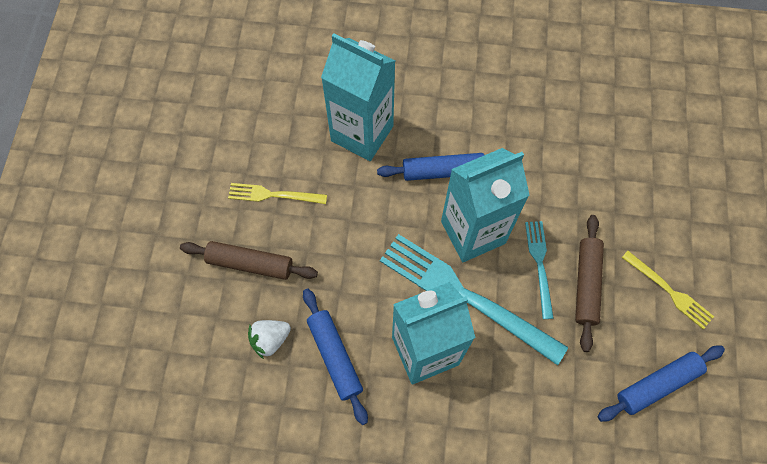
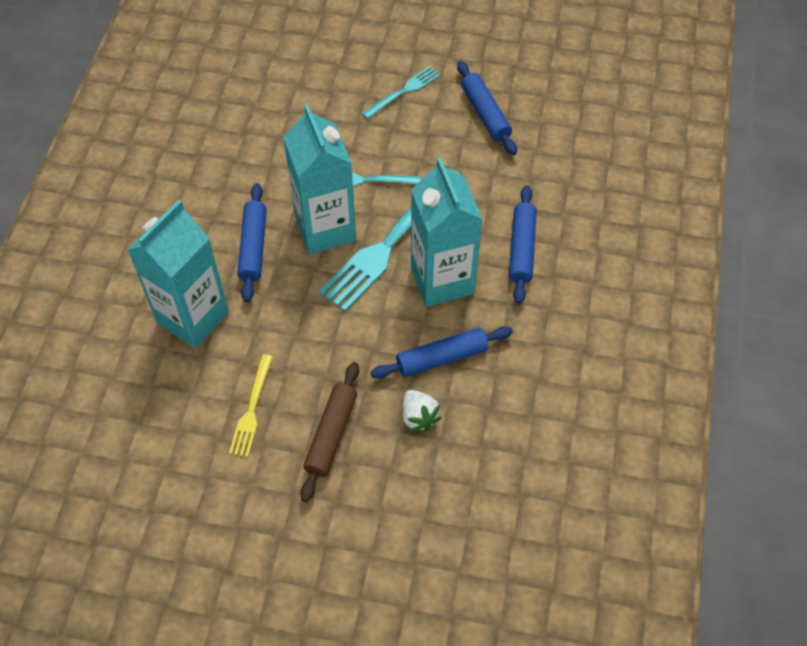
camera: 85 degrees left, 10 degrees down
(474, 434) = (522, 249): none -> blue rolling pin
(586, 284) = (390, 148): brown rolling pin -> none
(669, 291) = (403, 92): yellow fork -> turquoise fork

